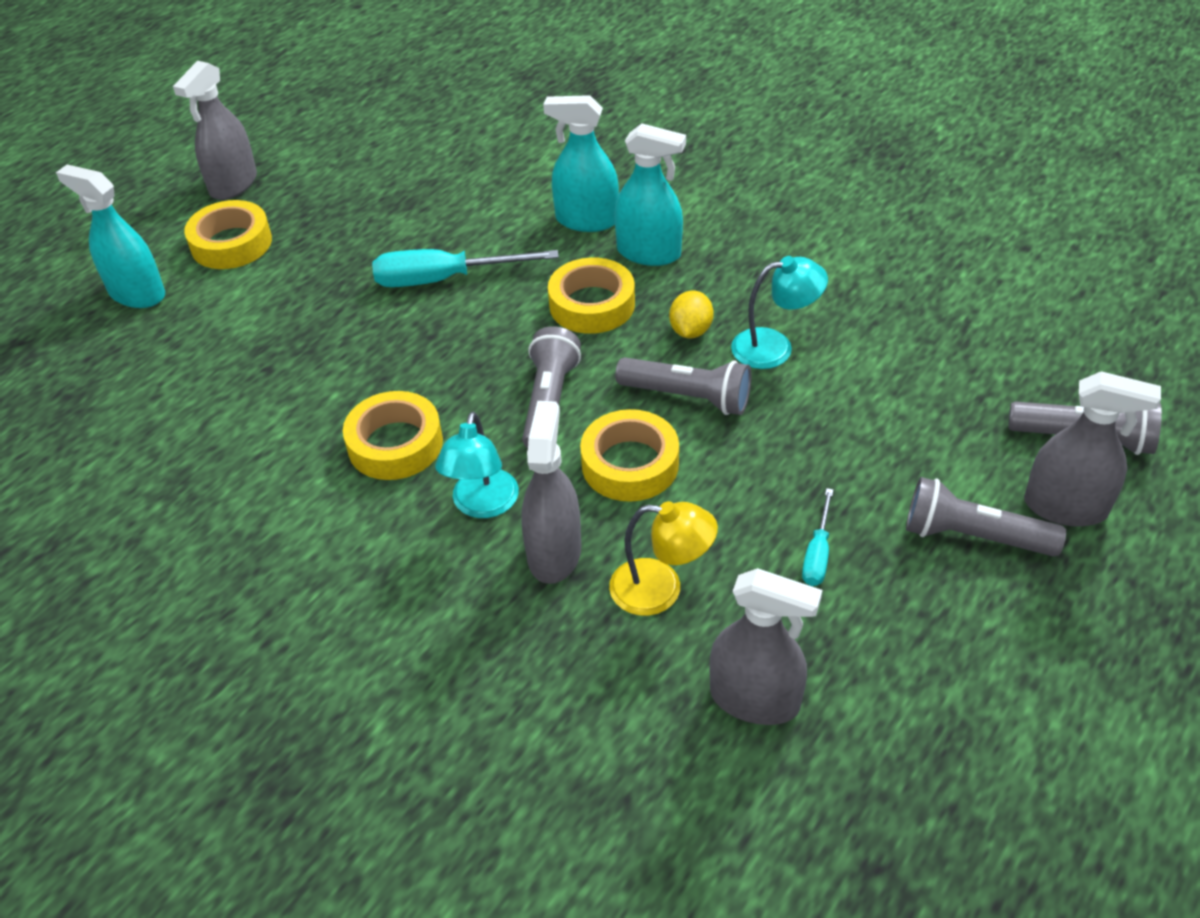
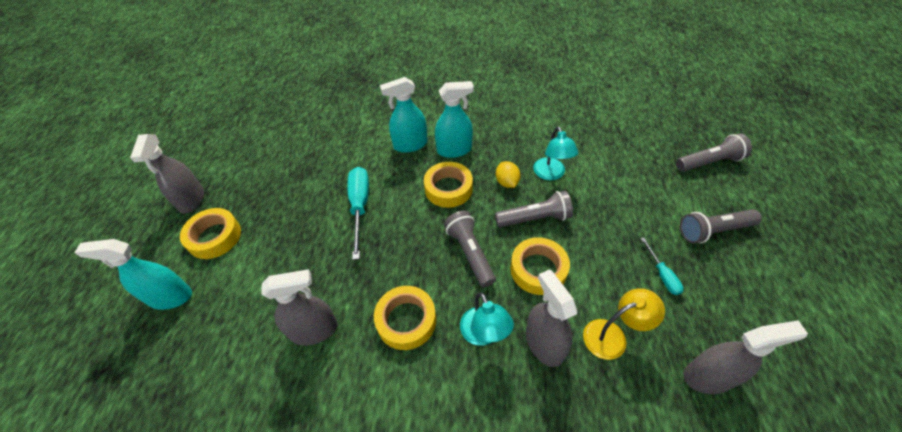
camera: 30 degrees left, 5 degrees up
(444, 279) = (360, 207): turquoise screwdriver -> turquoise screwdriver turned 120 degrees clockwise
(774, 347) = (551, 174): turquoise lamp -> turquoise lamp turned 120 degrees clockwise
(1065, 507) = (732, 198): grey spray bottle -> grey spray bottle (314, 330)

